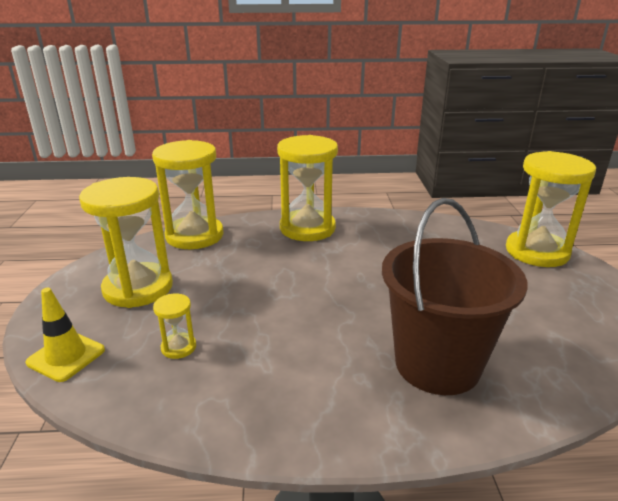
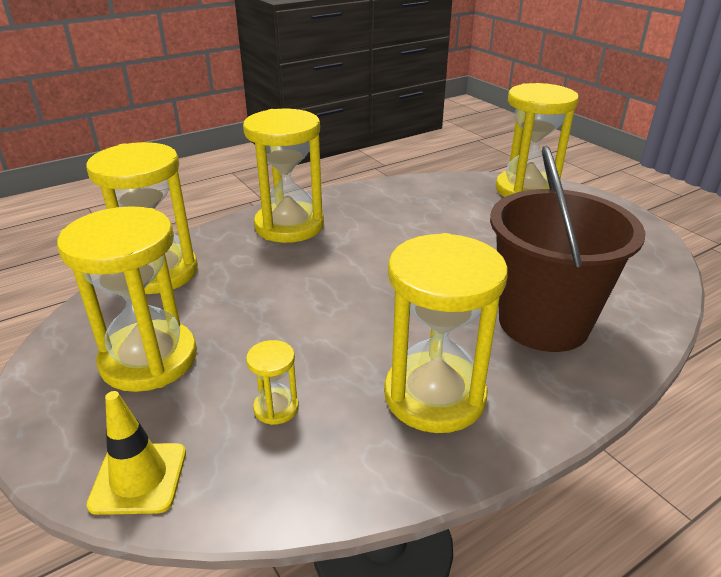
camera: 30 degrees left, 5 degrees up
(290, 383) = (434, 395): none -> yellow hourglass

